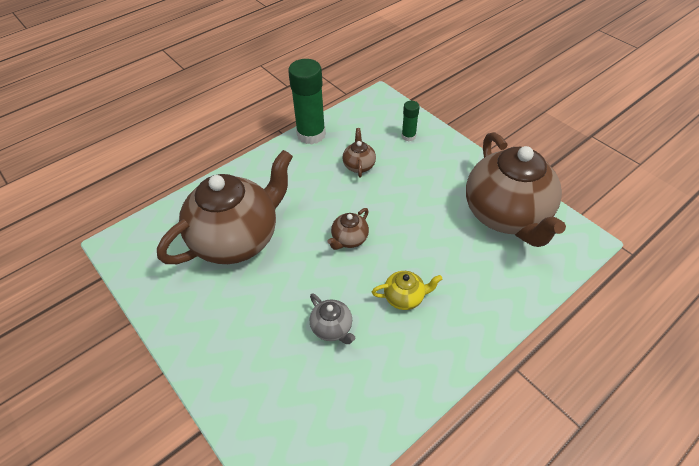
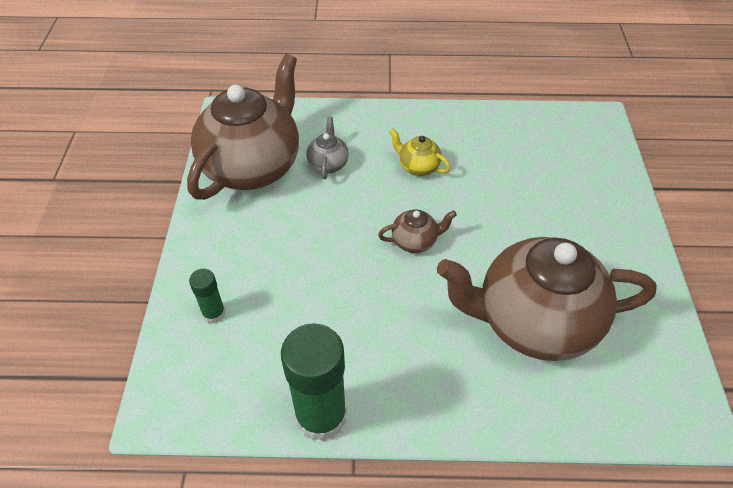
camera: 140 degrees left, 0 degrees up
(332, 328) = (499, 183): grey teapot -> grey teapot (328, 164)
(359, 165) = (316, 317): brown teapot -> none

